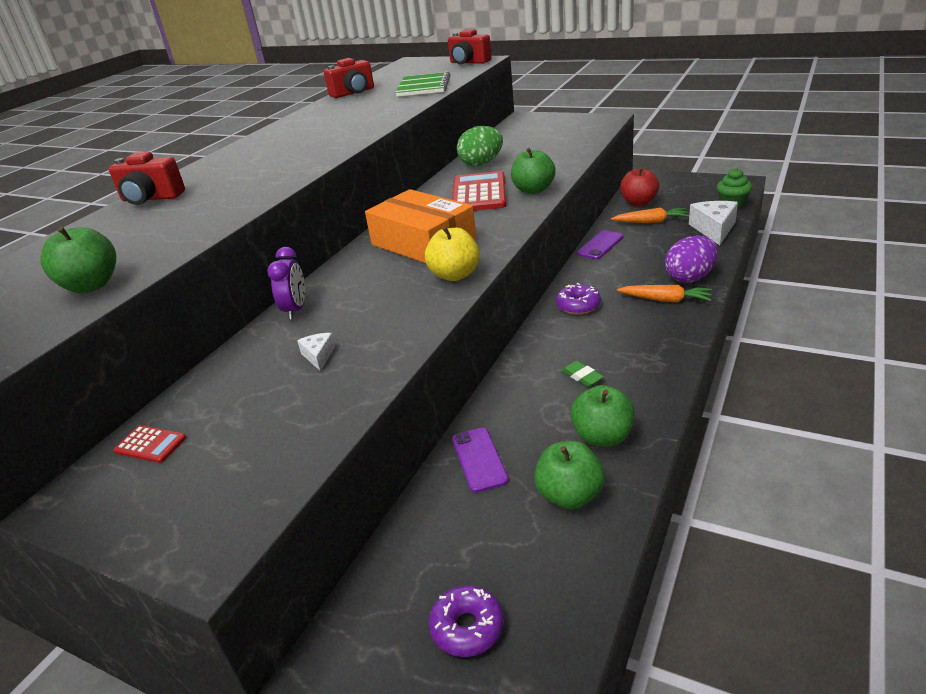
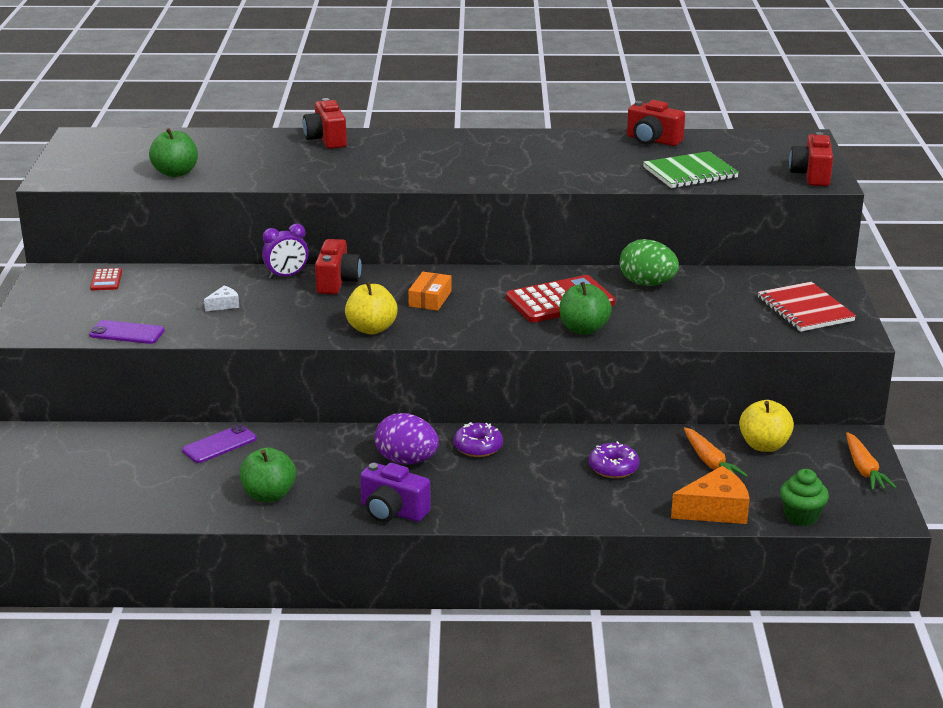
camera: 60 degrees right, 5 degrees down
(341, 283) = (337, 282): none -> red camera
(423, 242) = (430, 299): orange box -> orange box, size x0.48
(467, 627) = (59, 477): purple donut -> purple donut (613, 467)
(562, 127) = (805, 309): none -> red notebook
(569, 495) = (192, 492): green apple -> none
(582, 376) = (352, 471): green eraser -> none
(600, 245) = (624, 437): purple phone -> purple phone (127, 333)
(638, 203) = (764, 445): red apple -> yellow apple
(664, 363) = (392, 511): none -> purple camera
(665, 300) = (516, 497): orange carrot -> orange carrot (864, 469)
(690, 278) = (574, 507): purple egg -> purple egg (407, 460)
(714, 229) = (715, 510): white cheese -> orange cheese

